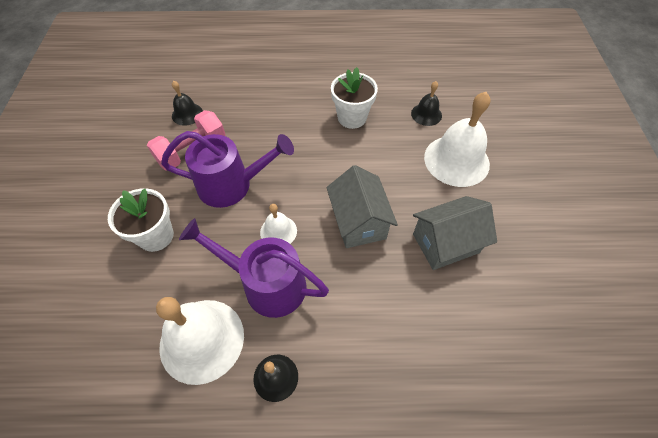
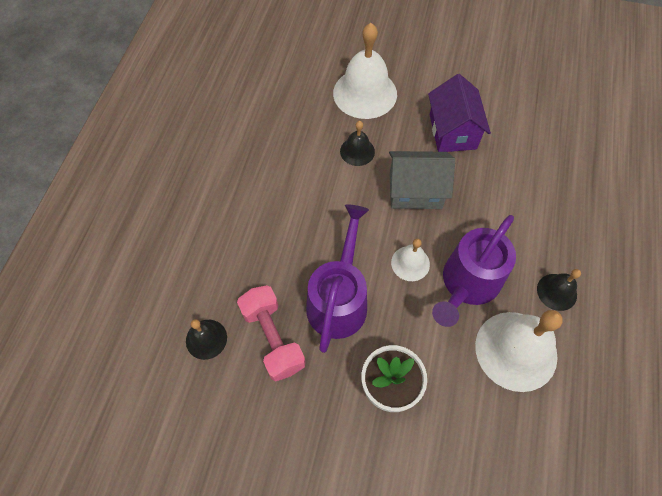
camera: 75 degrees left, 5 degrees up
(352, 118) = (279, 162): white flower pot -> none
(426, 114) = (298, 97): black bell -> black bell (357, 151)
(445, 243) = (452, 131): grey house -> purple house

